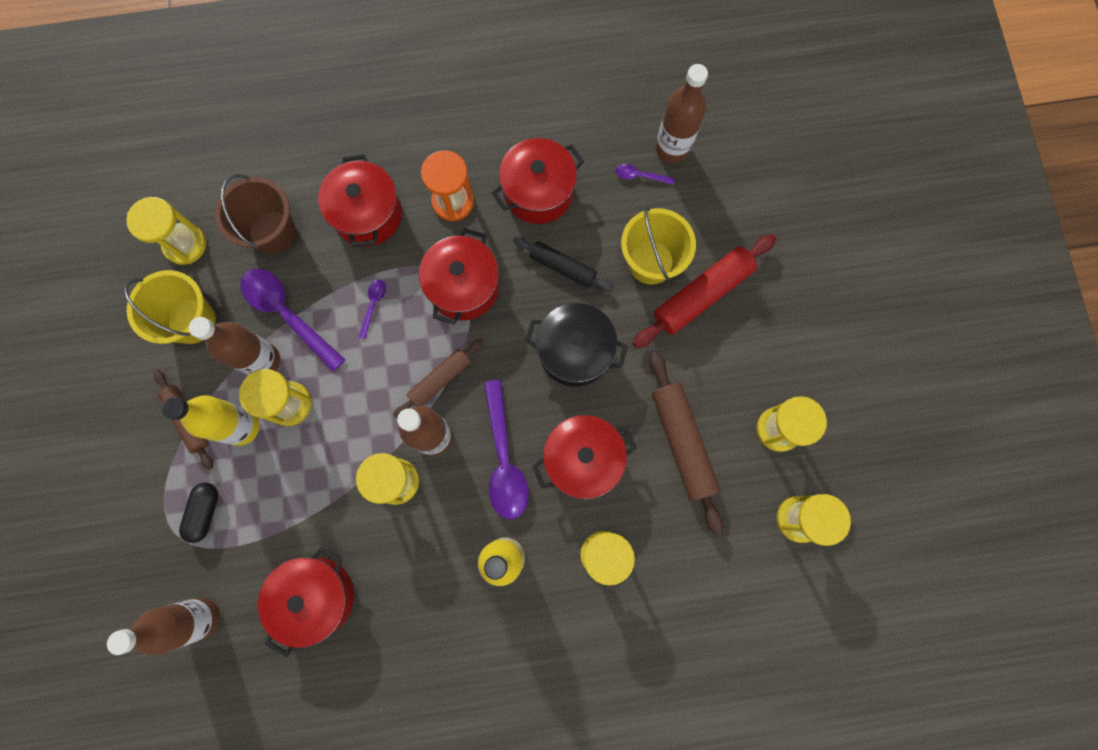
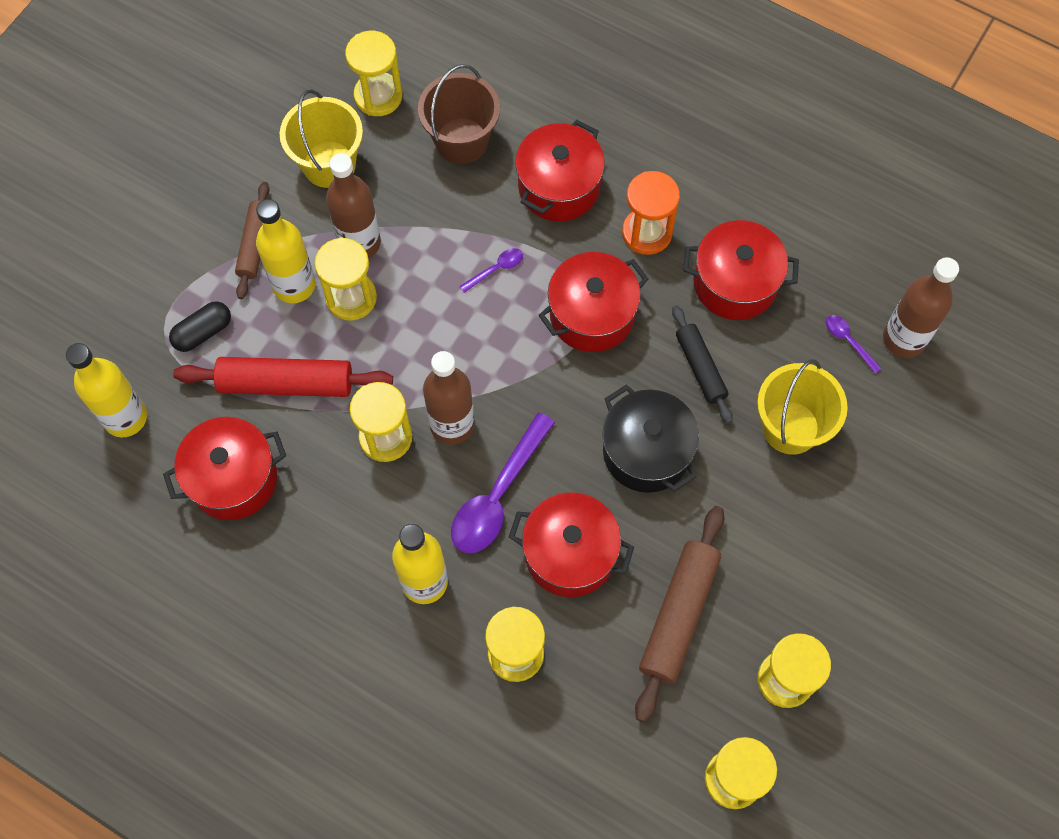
camera: 40 degrees right, 10 degrees down
(201, 617) = (125, 417): brown bottle -> yellow bottle
(287, 314) = (414, 220): purple spoon -> none
(440, 379) = (500, 380): brown rolling pin -> none
(702, 295) = (816, 496): red rolling pin -> red rolling pin (286, 383)

